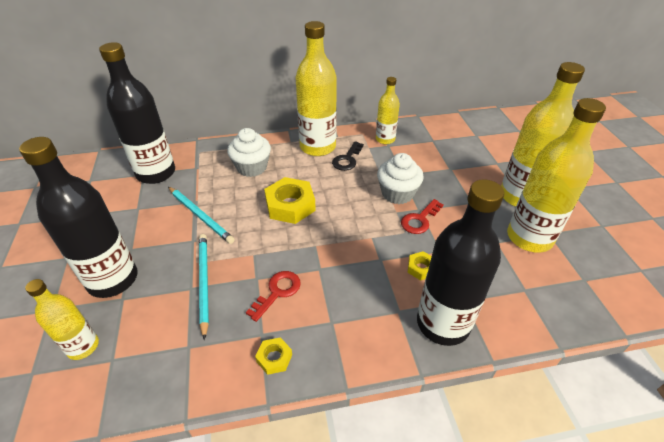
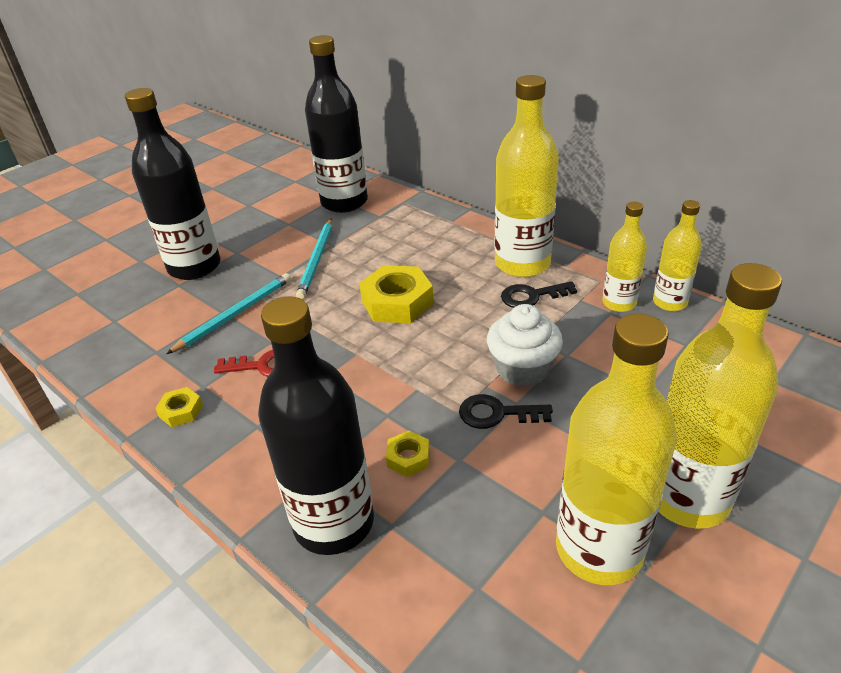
camera: 55 degrees right, 5 degrees down
(83, 346) = (116, 299): yellow bottle -> yellow bottle (669, 302)
(252, 167) = (424, 245): white cupcake -> none
(420, 220) = (497, 414): red key -> black key

